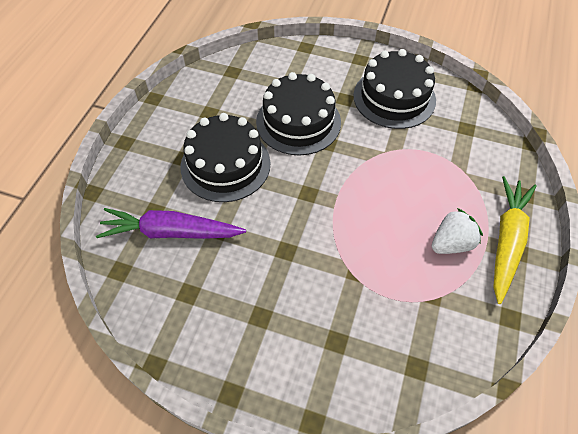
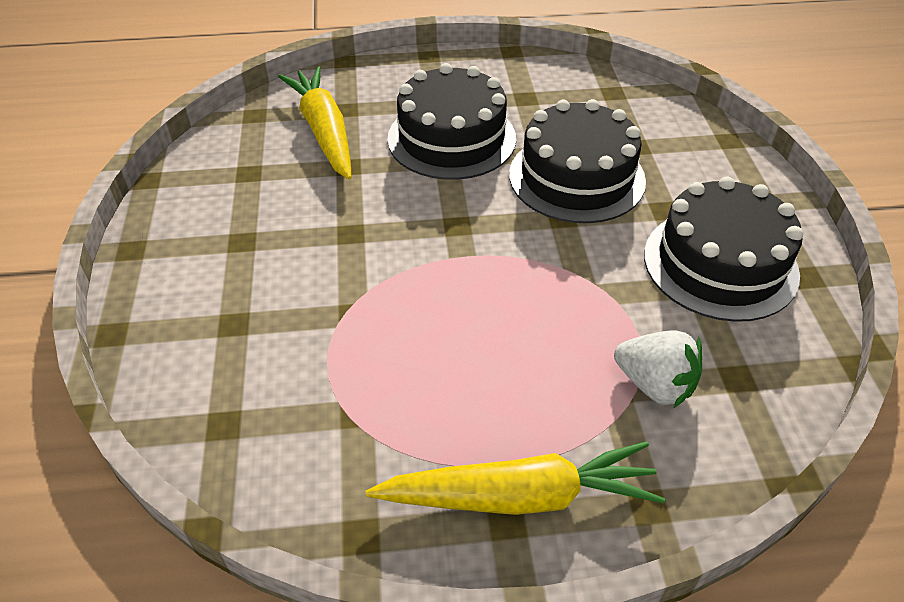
camera: 65 degrees right, 10 degrees down
(171, 232) = (324, 132): purple carrot -> yellow carrot
(451, 243) = (467, 414): white strawberry -> white strawberry (654, 385)

